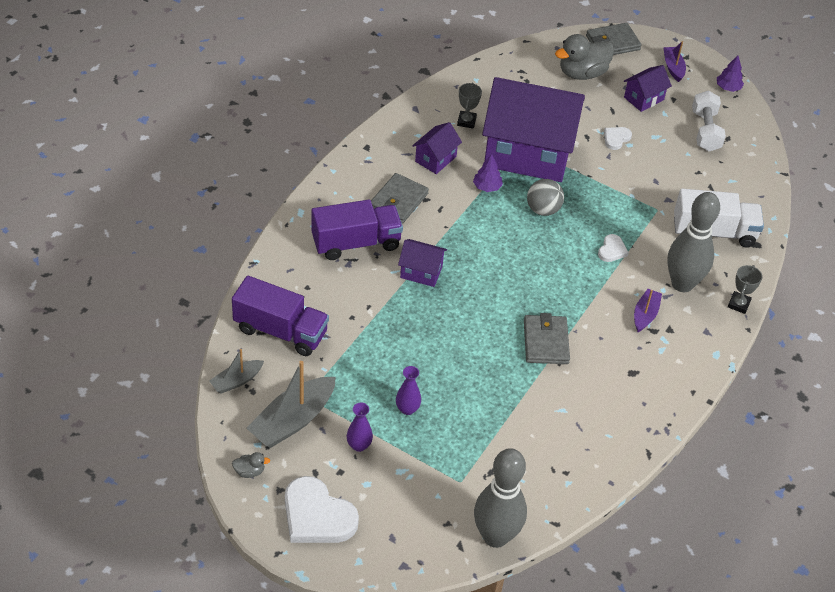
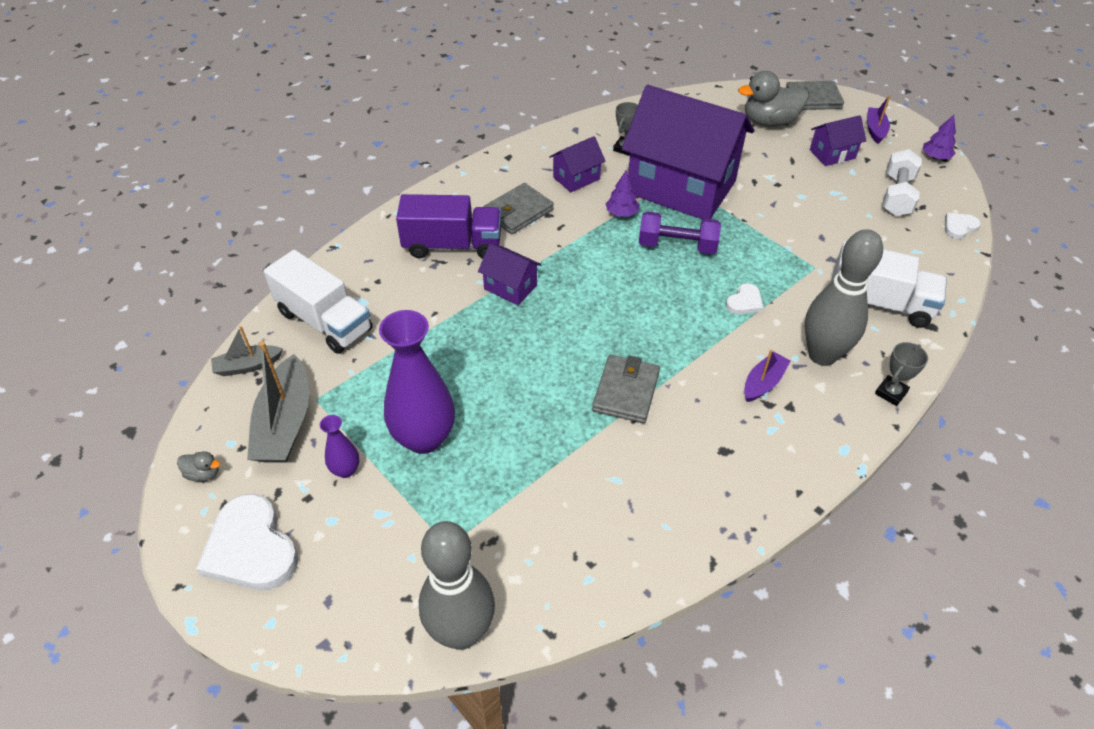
camera: 20 degrees right, 0 degrees up
(280, 331) = (324, 321): purple truck -> white truck
(293, 420) = (285, 423): grey boat -> grey boat turned 60 degrees counterclockwise
(407, 409) = (424, 438): purple vase -> purple vase, size x2.12
(543, 210) = (677, 246): grey ball -> purple dumbbell
(616, 139) = (787, 188): white heart -> white heart (959, 227)

